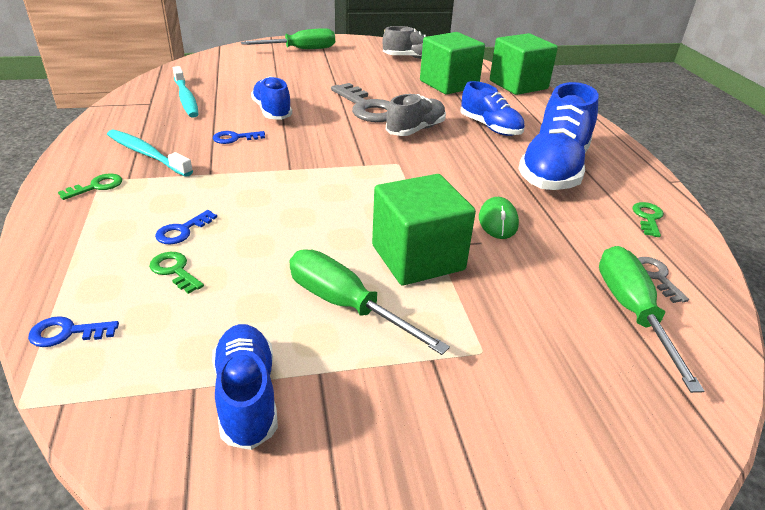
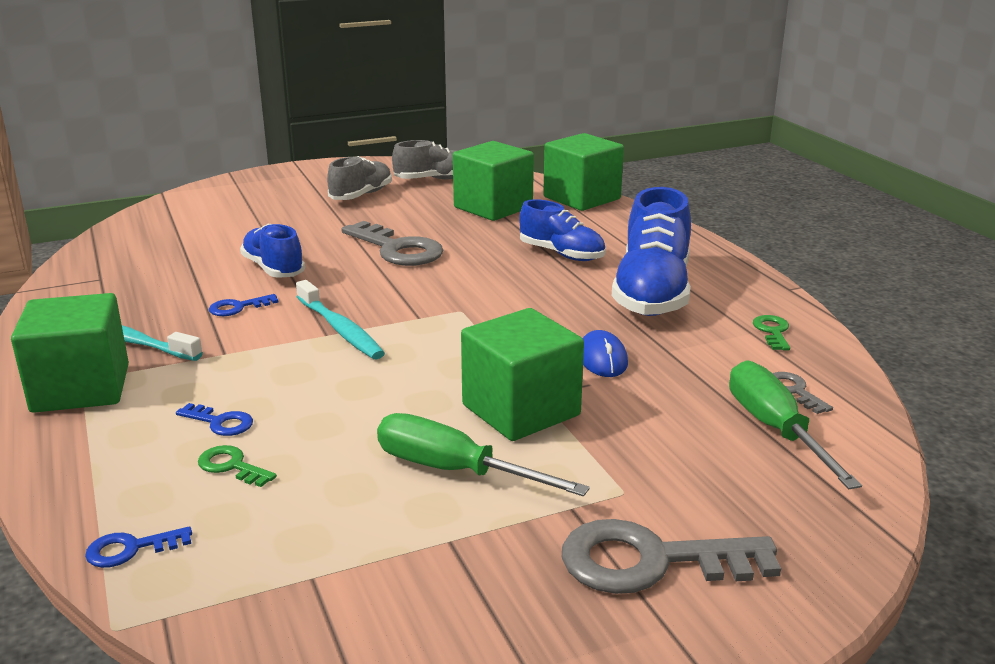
camera: 10 degrees left, 10 degrees down
(97, 186) = (81, 388): green key -> green cube
(182, 231) = (220, 422): blue key -> blue key turned 90 degrees counterclockwise
(186, 98) = (148, 266): turquoise toothbrush -> turquoise toothbrush (340, 329)
(247, 396) = (377, 575): blue shoe -> none
(301, 49) = (279, 185): green screwdriver -> none
(415, 130) = (469, 268): grey shoe -> grey shoe (361, 195)
(487, 429) = (650, 561): none -> grey key
(498, 221) = (602, 359): green mouse -> blue mouse

